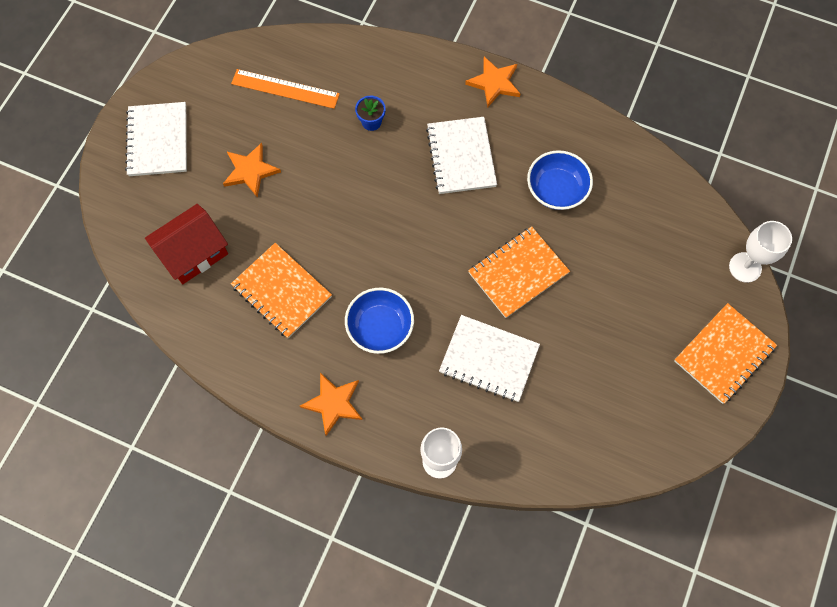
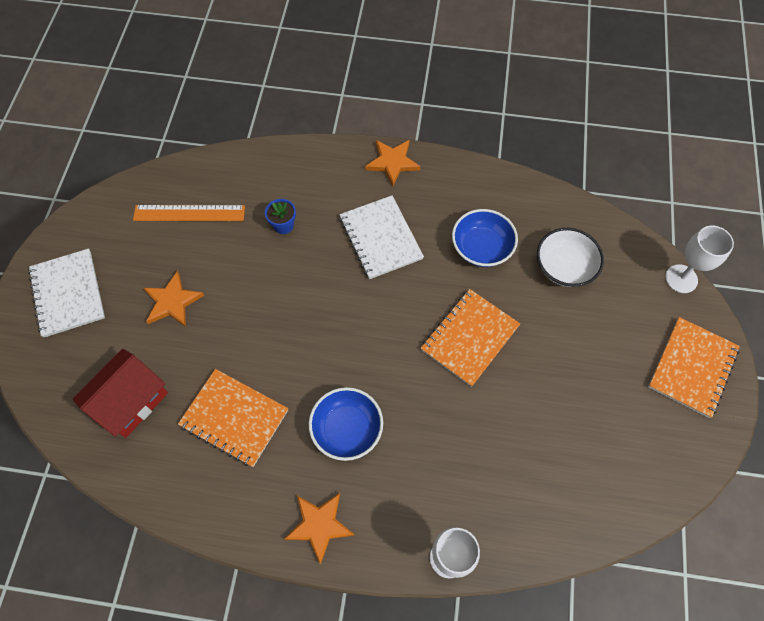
camera: 15 degrees left, 5 degrees down
(489, 359) = (467, 433): white notebook -> none
(632, 228) = (564, 267): none -> white bowl

